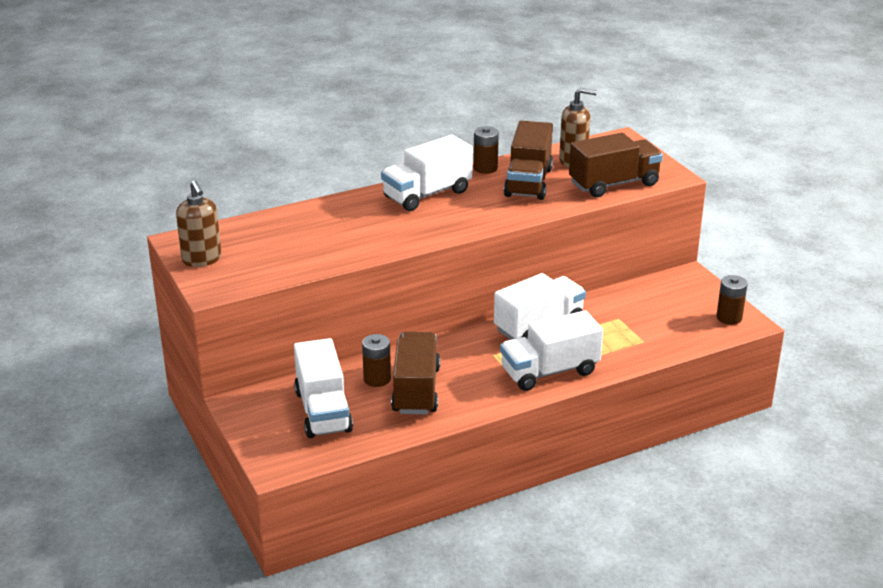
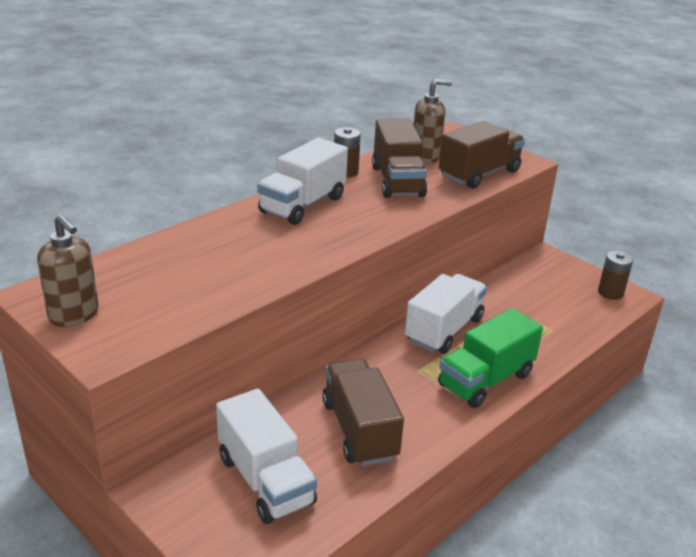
camera: 20 degrees left, 0 degrees up
(377, 379) = (308, 424): brown battery -> none
(549, 371) = (485, 380): white truck -> green truck

